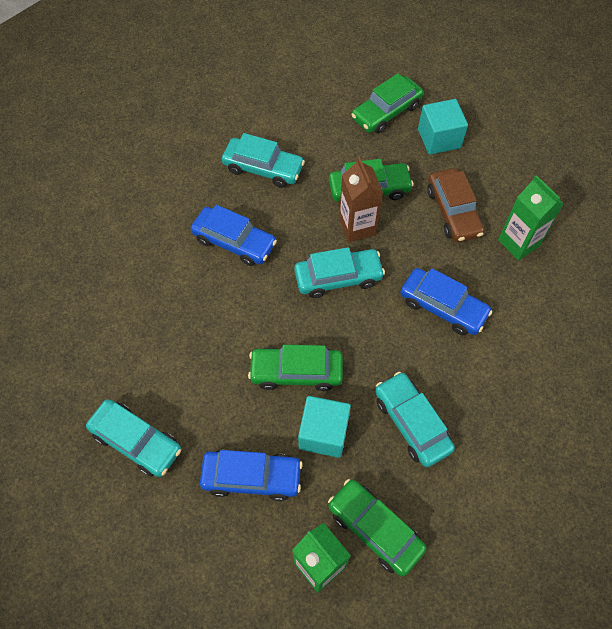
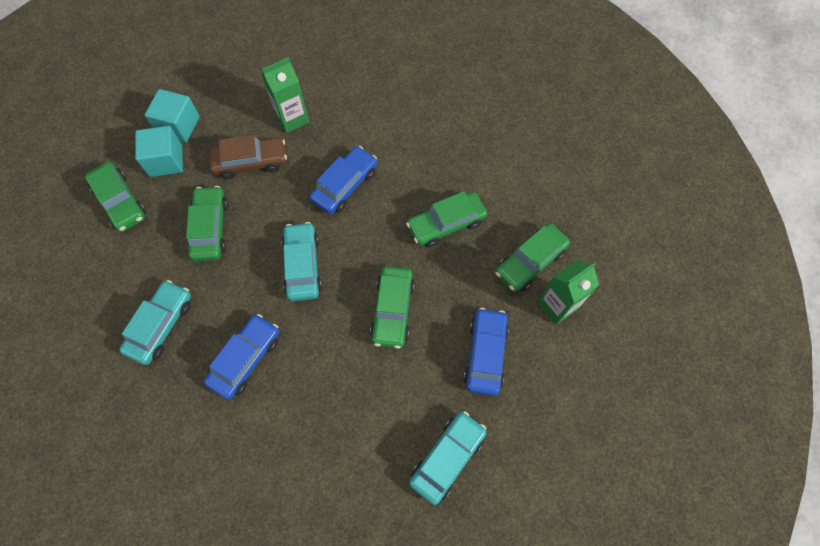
camera: 85 degrees left, 5 degrees up
(323, 433) = (450, 292): turquoise cube -> turquoise cube (179, 125)
(357, 227) = (251, 244): brown carton -> none
(411, 423) = (446, 224): turquoise car -> green car

